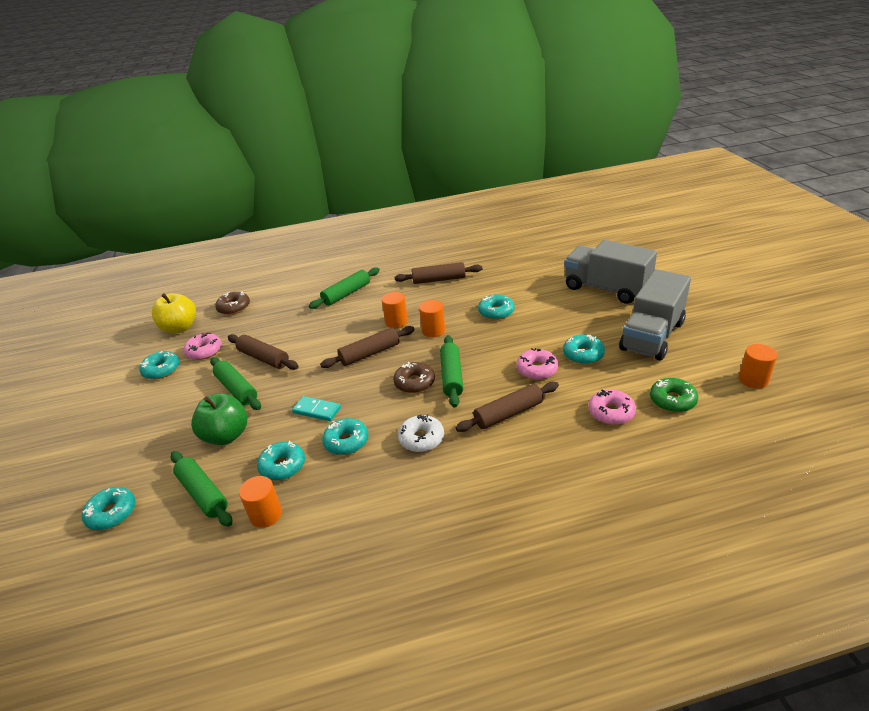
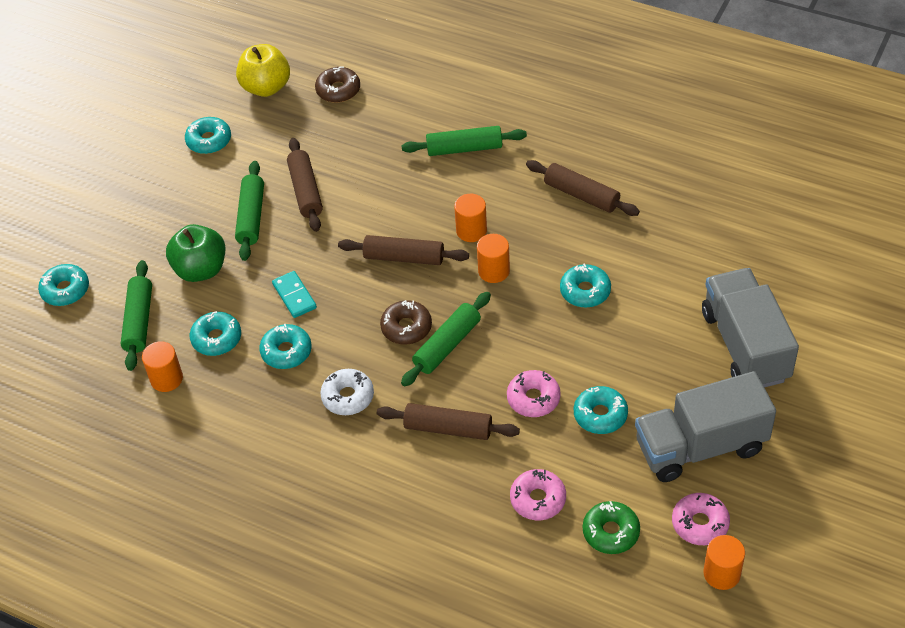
camera: 40 degrees right, 15 degrees up
(204, 351) = (263, 140): pink donut -> pink donut (700, 523)

